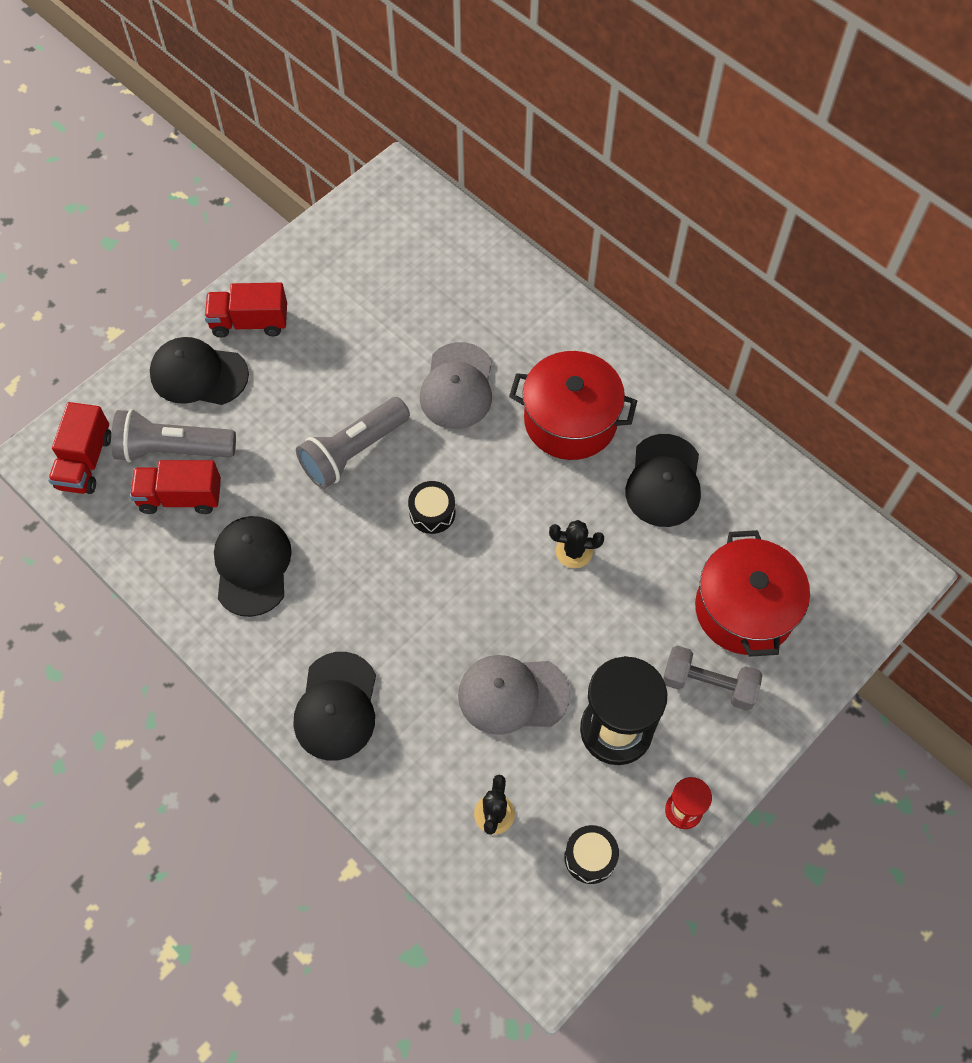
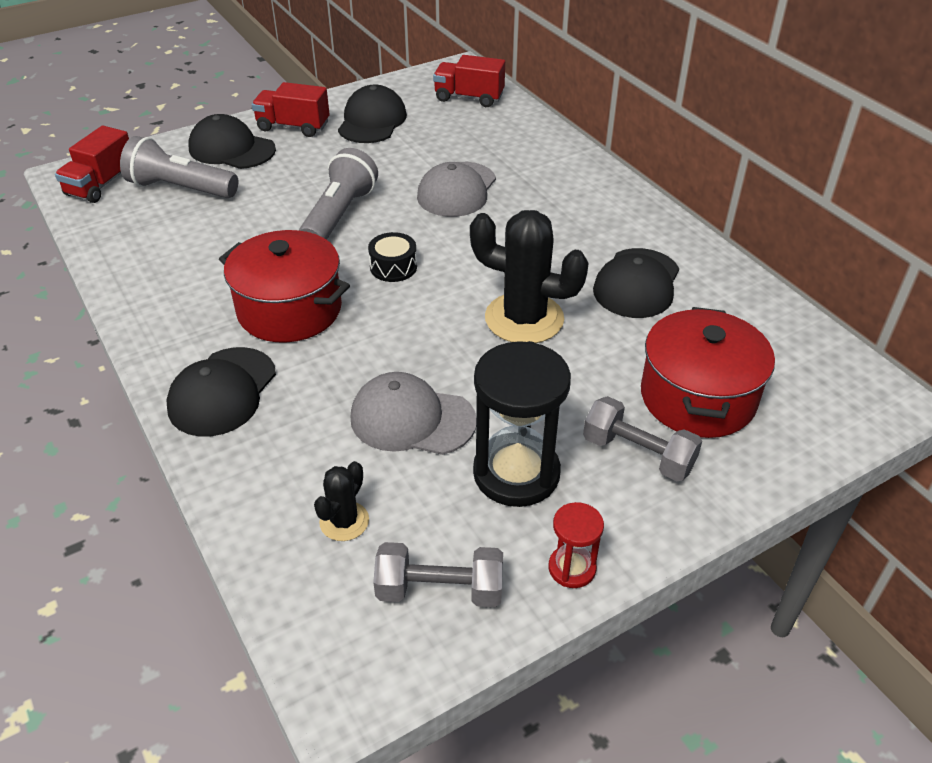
camera: 15 degrees right, 20 degrees down
(180, 497) = (167, 218): red truck -> red truck (469, 98)
(252, 566) = (203, 274): black cap -> black cap (372, 121)
(353, 451) = (339, 215): grey flashlight -> grey flashlight turned 135 degrees clockwise
(570, 421) = (556, 228): red pot -> red pot (289, 310)
(574, 551) = (524, 319): black cactus -> black cactus, size x1.99
(590, 857) = (440, 590): black drum -> grey dumbbell

